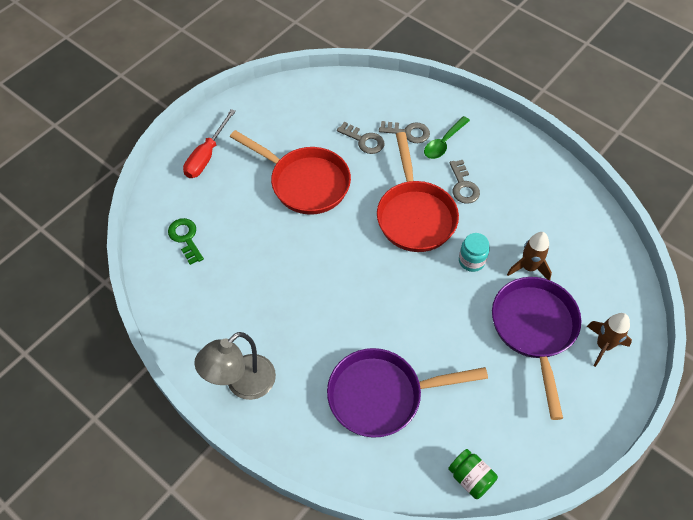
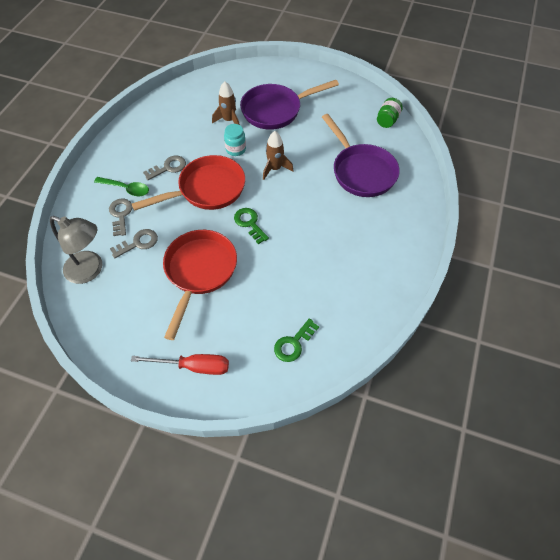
camera: 110 degrees left, 0 degrees up
(243, 384) = (398, 250): grey lamp -> grey lamp (90, 270)
(348, 243) = (249, 223): none -> green key
(364, 140) = (138, 243): grey key -> grey key turned 45 degrees clockwise
(603, 345) = (271, 80): brown rocket -> brown rocket (275, 169)

